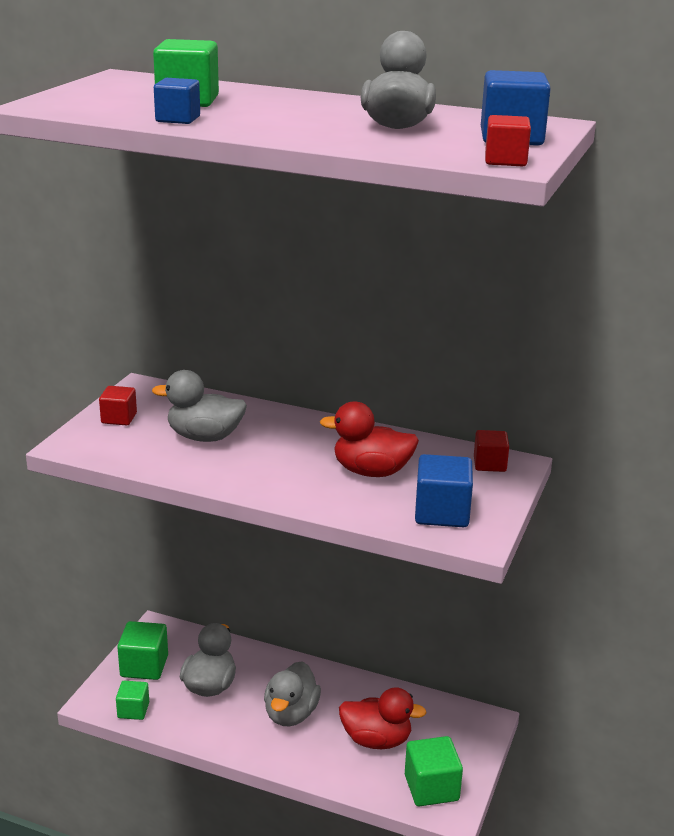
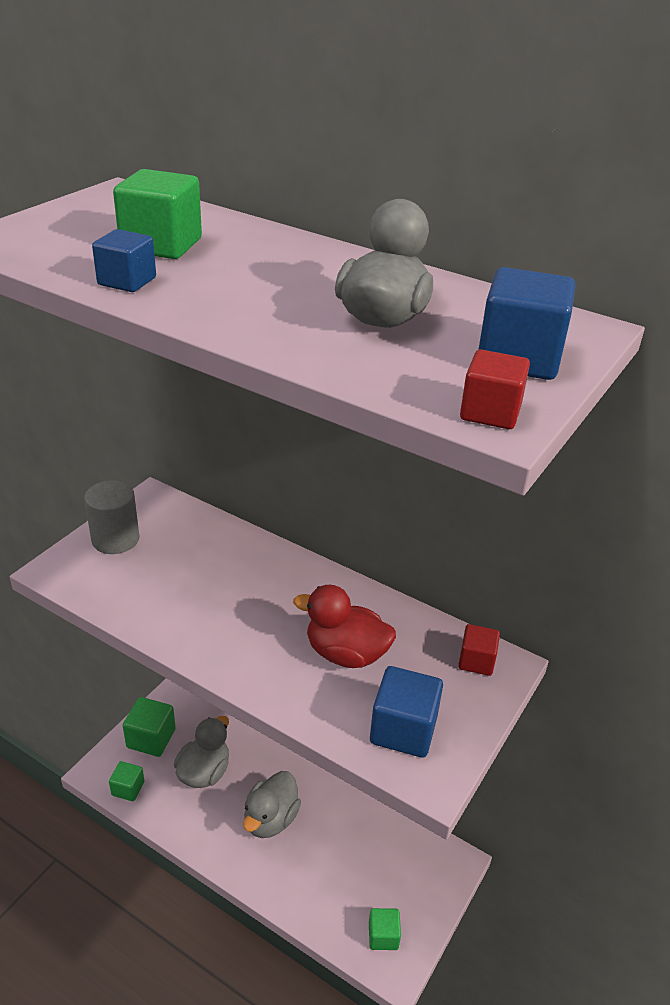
camera: 10 degrees right, 10 degrees up
(119, 418) = (115, 539): red cube -> grey cylinder
(204, 437) = (190, 577): grey duck -> none
(376, 740) = (344, 866): red duck -> none
(431, 788) = (383, 936): green cube -> green cube, size x0.63

